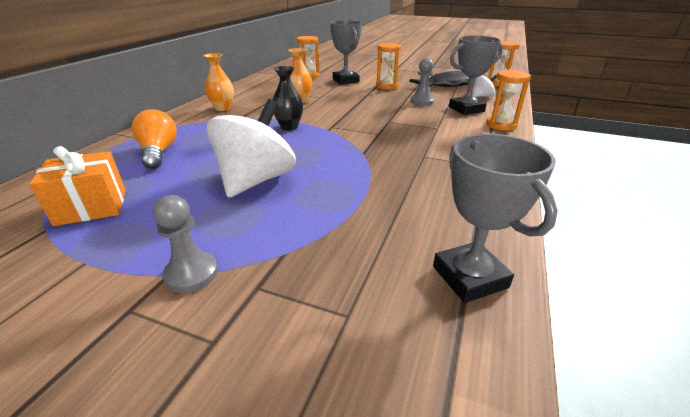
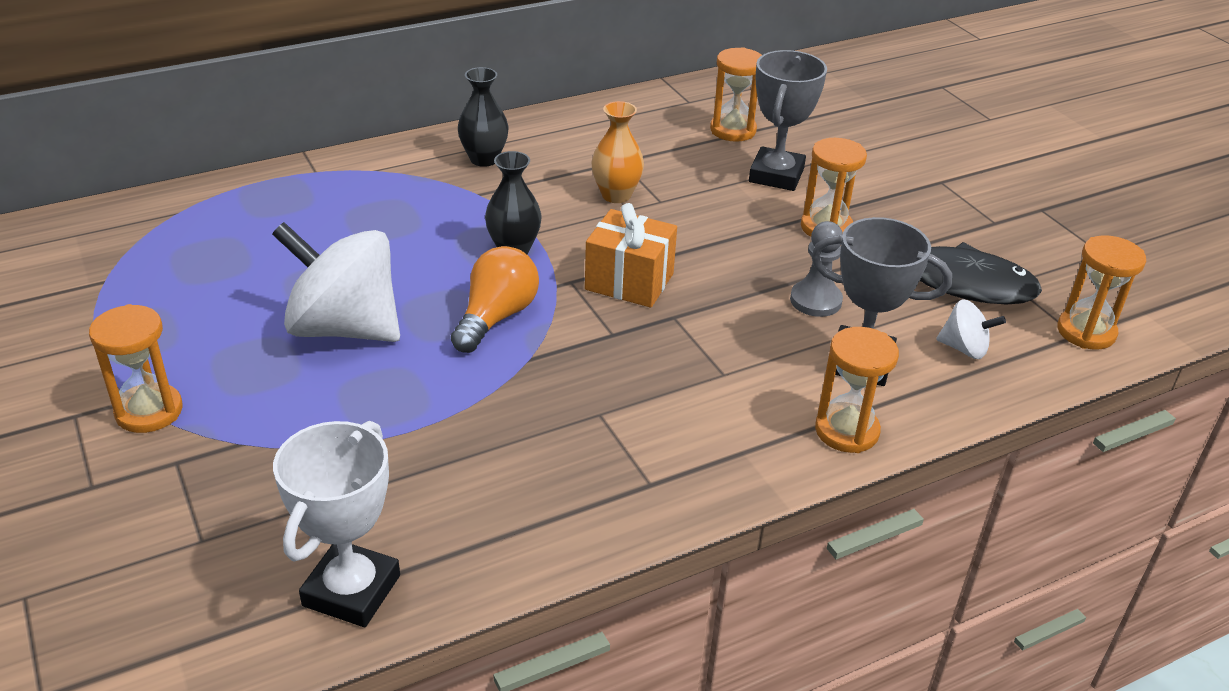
camera: 40 degrees right, 5 degrees up
(91, 207) = (163, 272): orange gift -> orange gift (629, 281)
(159, 152) = (306, 217): orange light bulb -> orange light bulb (496, 317)
(191, 274) = (149, 411): grey pawn -> orange hourglass
(223, 108) = (484, 159): orange vase -> black vase
(256, 180) = (344, 328): white spinning top -> white spinning top turned 135 degrees counterclockwise
(469, 277) = (351, 590): grey trophy -> white trophy

